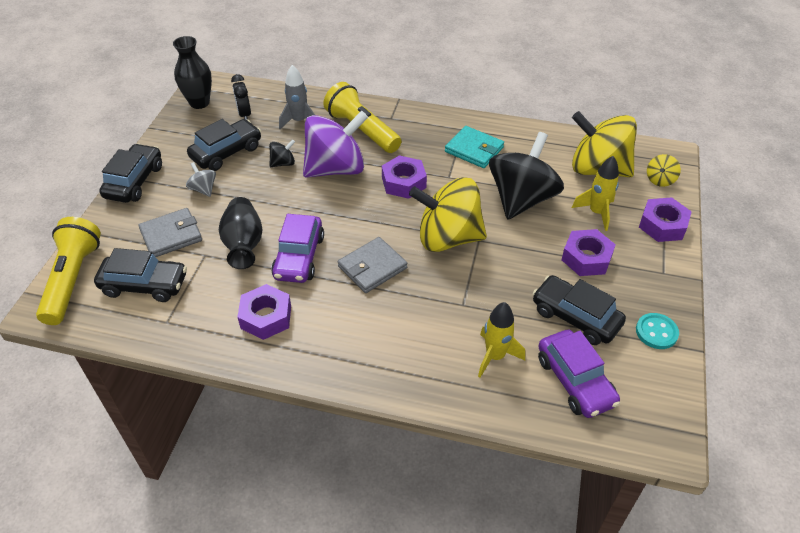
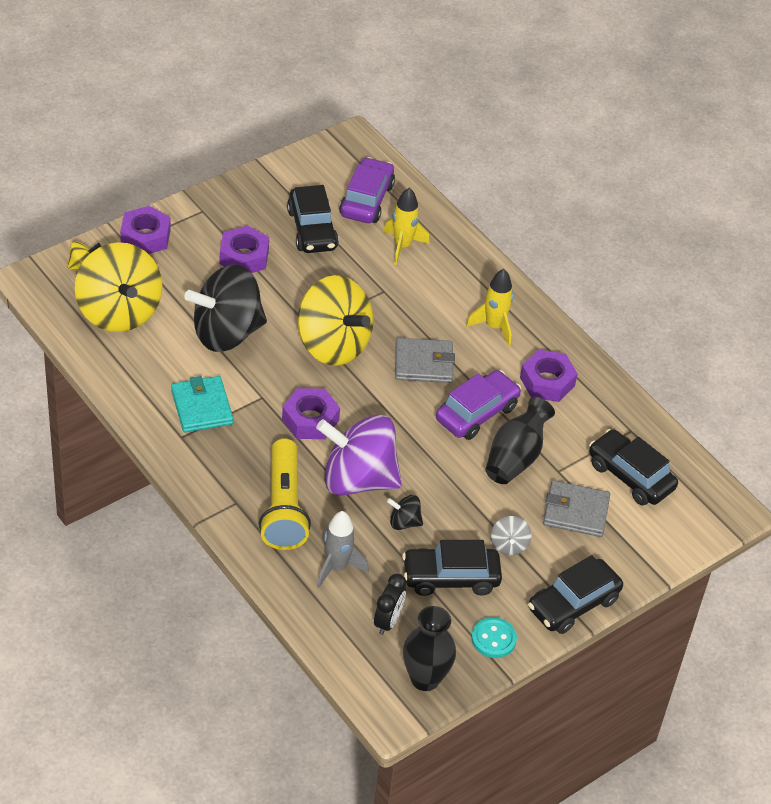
camera: 145 degrees left, 0 degrees up
(73, 279) = (692, 524): yellow flashlight -> none
(596, 213) = (181, 280): yellow rocket -> yellow rocket (494, 327)
(656, 332) = (269, 186): turquoise button -> turquoise button (493, 639)

